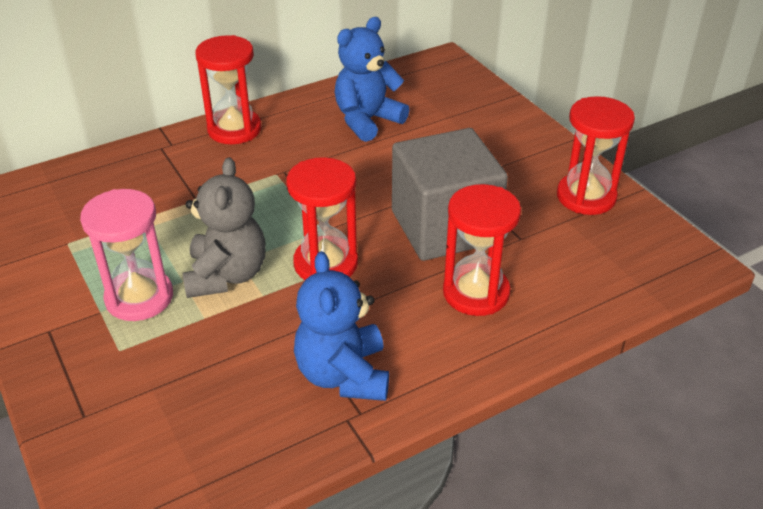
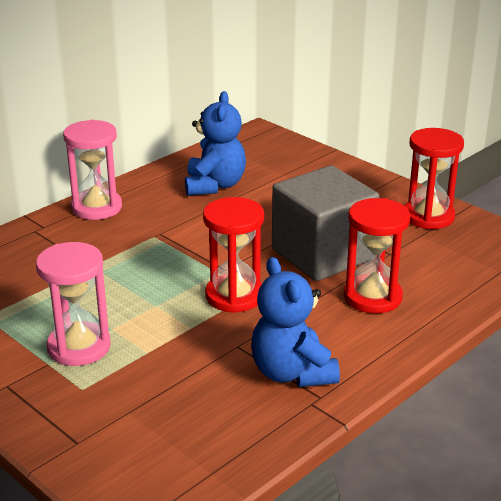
camera: 15 degrees left, 10 degrees down
(226, 275) = (150, 318): grey teddy bear -> none
(234, 129) = (97, 207): red hourglass -> pink hourglass
(367, 120) = (214, 185): blue teddy bear -> blue teddy bear turned 150 degrees clockwise

